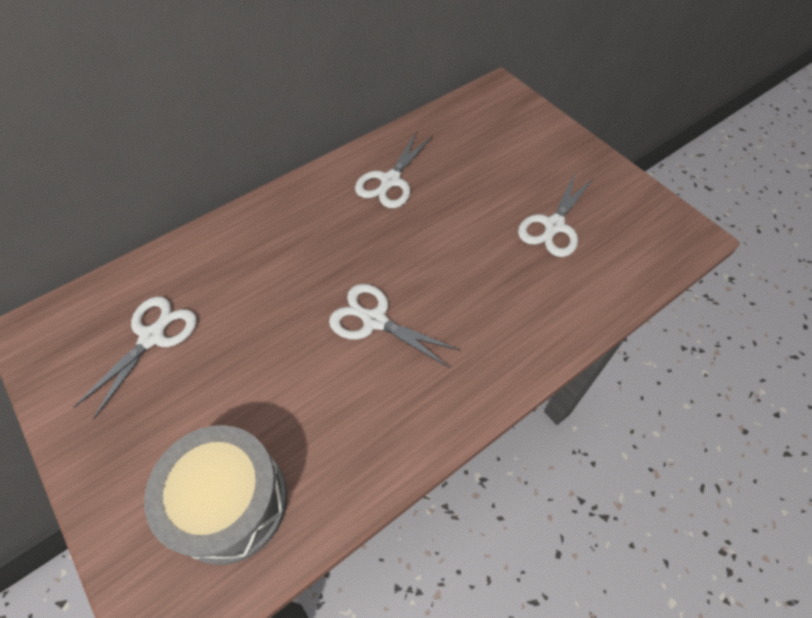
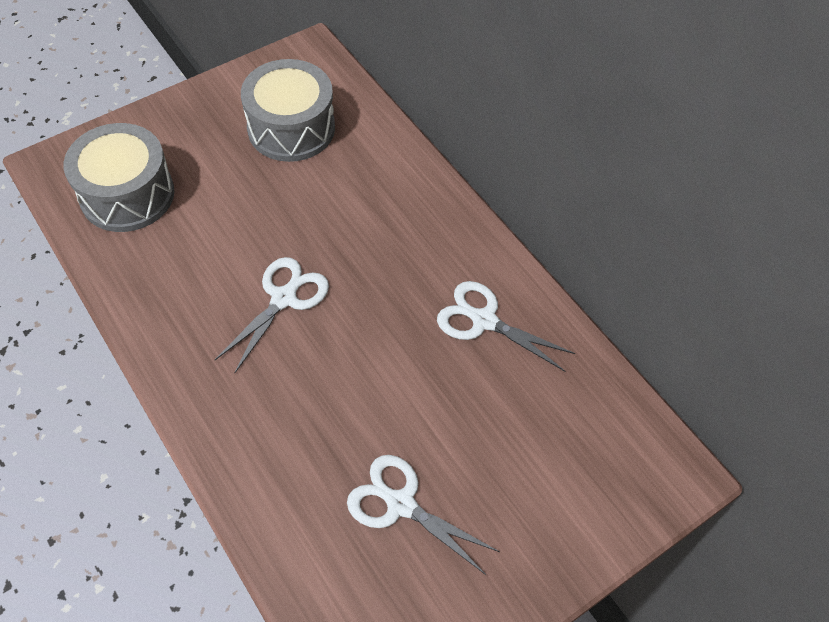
camera: 90 degrees right, 0 degrees up
(152, 337) = (291, 128): white scissors -> grey drum

